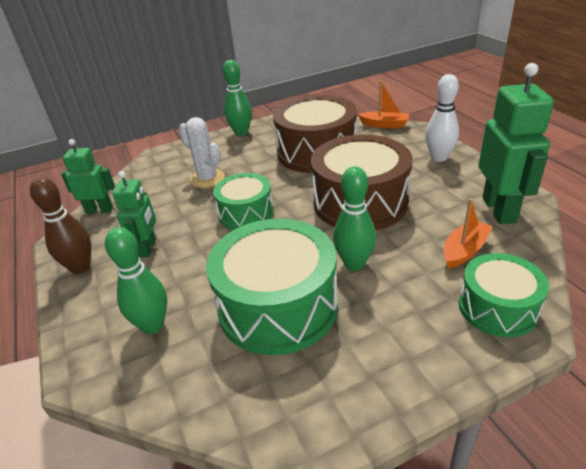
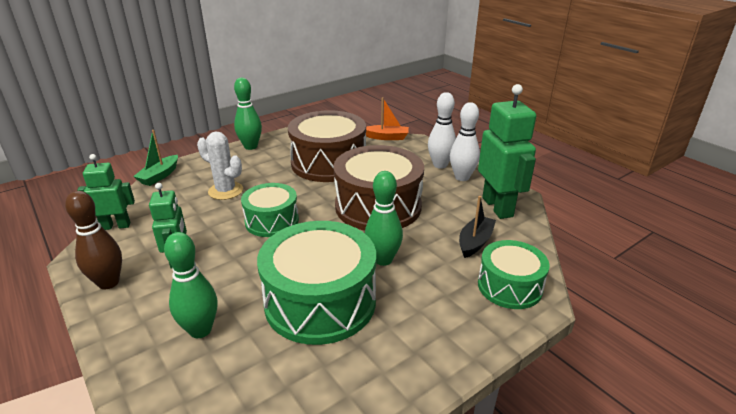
camera: 15 degrees left, 5 degrees down
(149, 161) = (159, 176): none -> green boat
(462, 173) = (462, 177): none -> white bowling pin
(464, 250) = (475, 242): orange boat -> black boat

